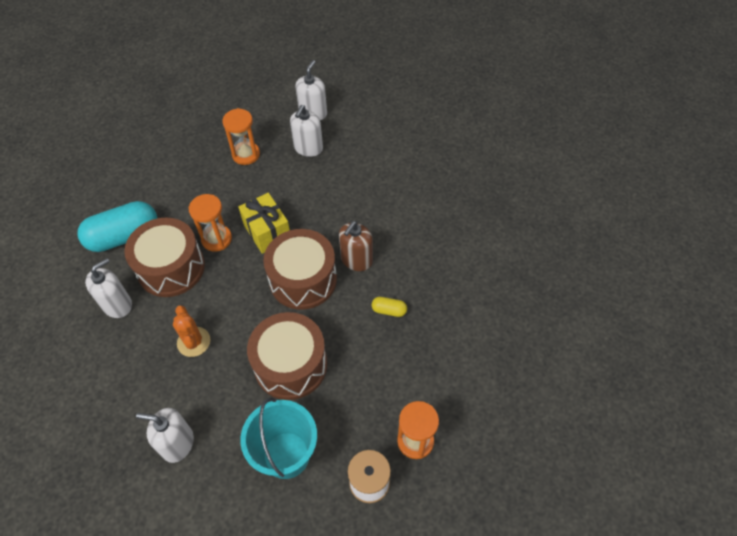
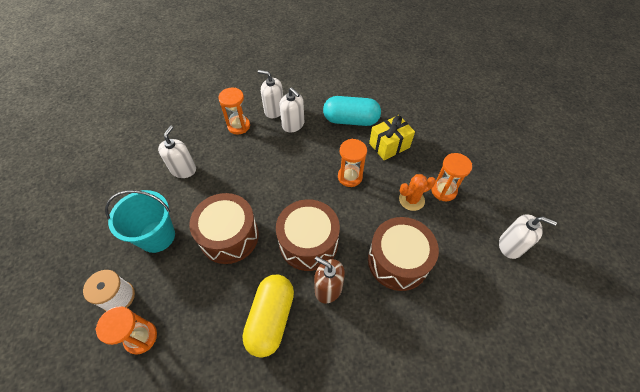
camera: 90 degrees right, 0 degrees up
(104, 377) = (239, 126): none -> orange hourglass
(124, 236) = (351, 120): turquoise capsule -> turquoise capsule turned 60 degrees counterclockwise
(171, 268) = (323, 151): brown drum -> brown drum (398, 261)
(193, 342) = (258, 171): orange cactus -> orange cactus (411, 200)
(267, 232) = (358, 212): yellow gift -> yellow gift (389, 145)
(308, 148) = (461, 242): white soap dispenser -> white soap dispenser (274, 110)
(389, 310) = (271, 318): yellow capsule -> yellow capsule, size x2.29

